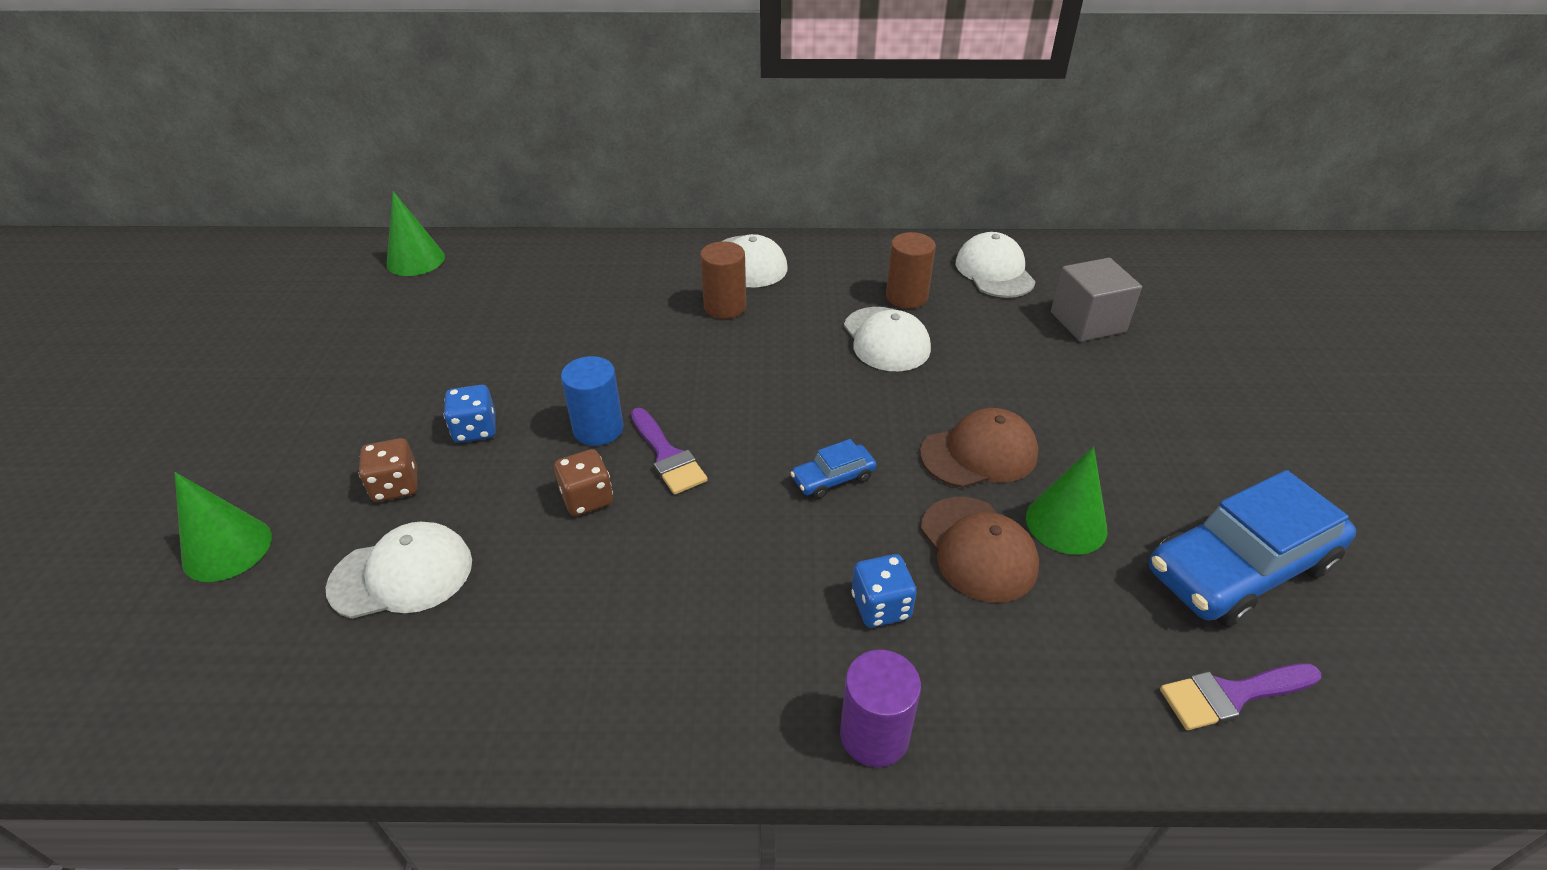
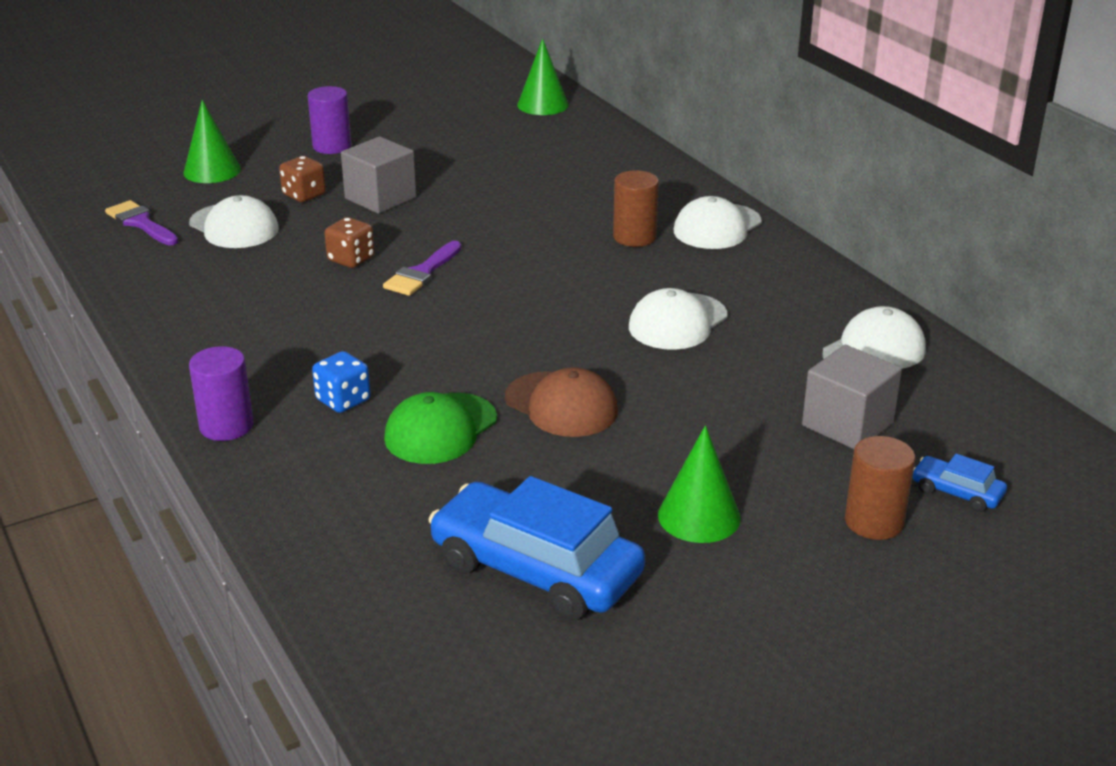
camera: 60 degrees right, 10 degrees down
(307, 424) = (332, 146): none -> purple cylinder
(475, 430) = (380, 198): blue dice -> grey cube
(598, 429) = (425, 238): blue cylinder -> none
(833, 478) = (463, 346): blue car -> blue car (957, 492)
(906, 297) = (761, 315): brown cylinder -> brown cylinder (874, 522)
(978, 549) = (440, 429): brown cap -> green cap
(1066, 523) = (511, 466): green cone -> green cone (699, 516)
(1231, 695) = (375, 580): purple brush -> purple brush (140, 223)

